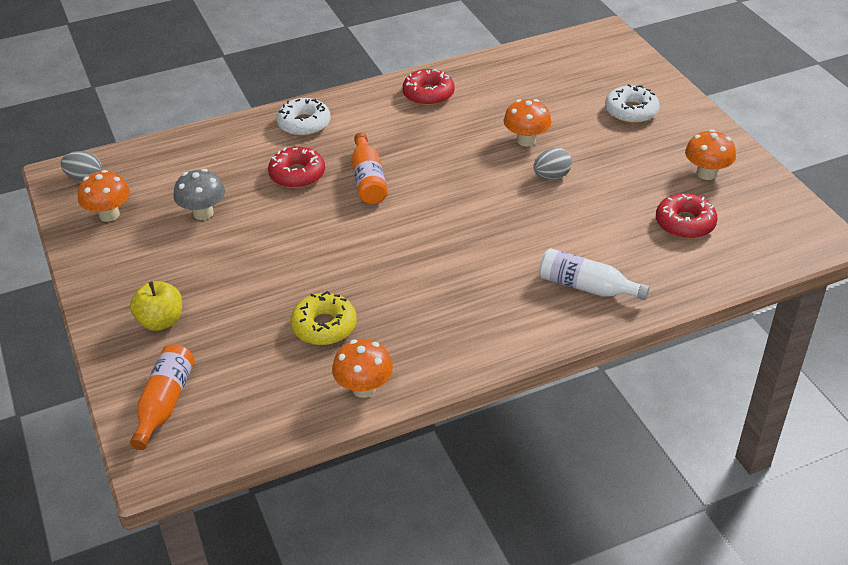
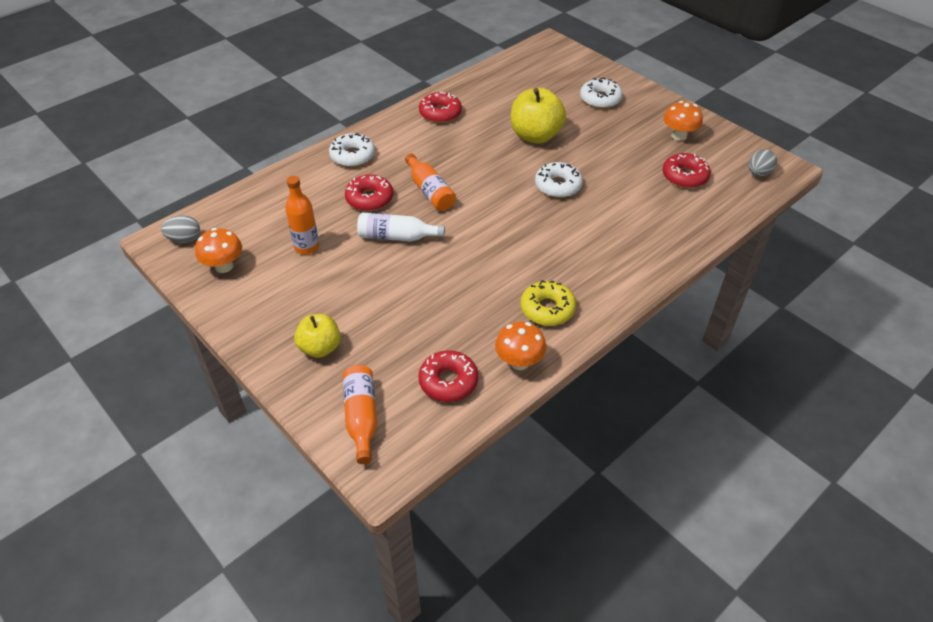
camera: 20 degrees left, 5 degrees up
(203, 213) = (307, 247): grey mushroom -> orange bottle
(275, 389) = (448, 381): none -> red donut
(324, 326) = (459, 319): yellow donut -> yellow donut (547, 309)
(520, 203) = (558, 186): none -> white donut
(526, 140) = (535, 136): orange mushroom -> yellow apple
(551, 176) = (569, 160): grey egg -> grey egg (758, 173)
(586, 287) = (642, 240): white bottle -> white bottle (397, 237)

